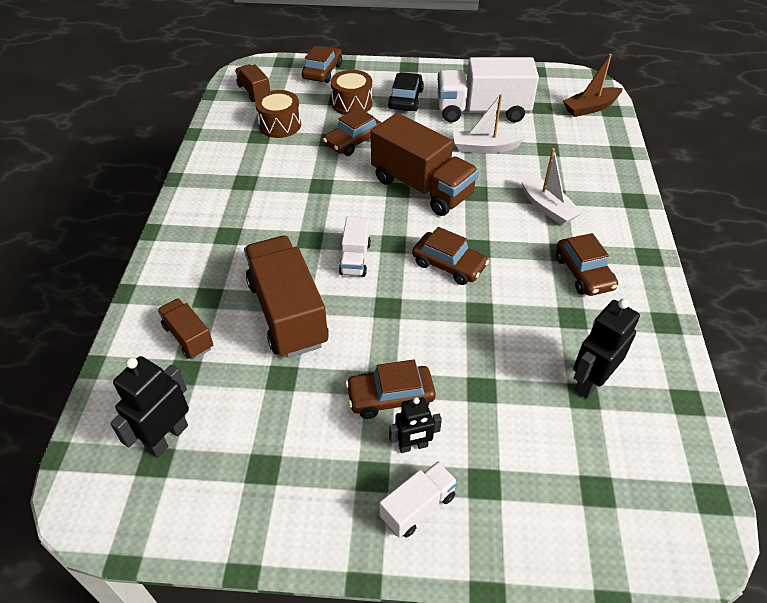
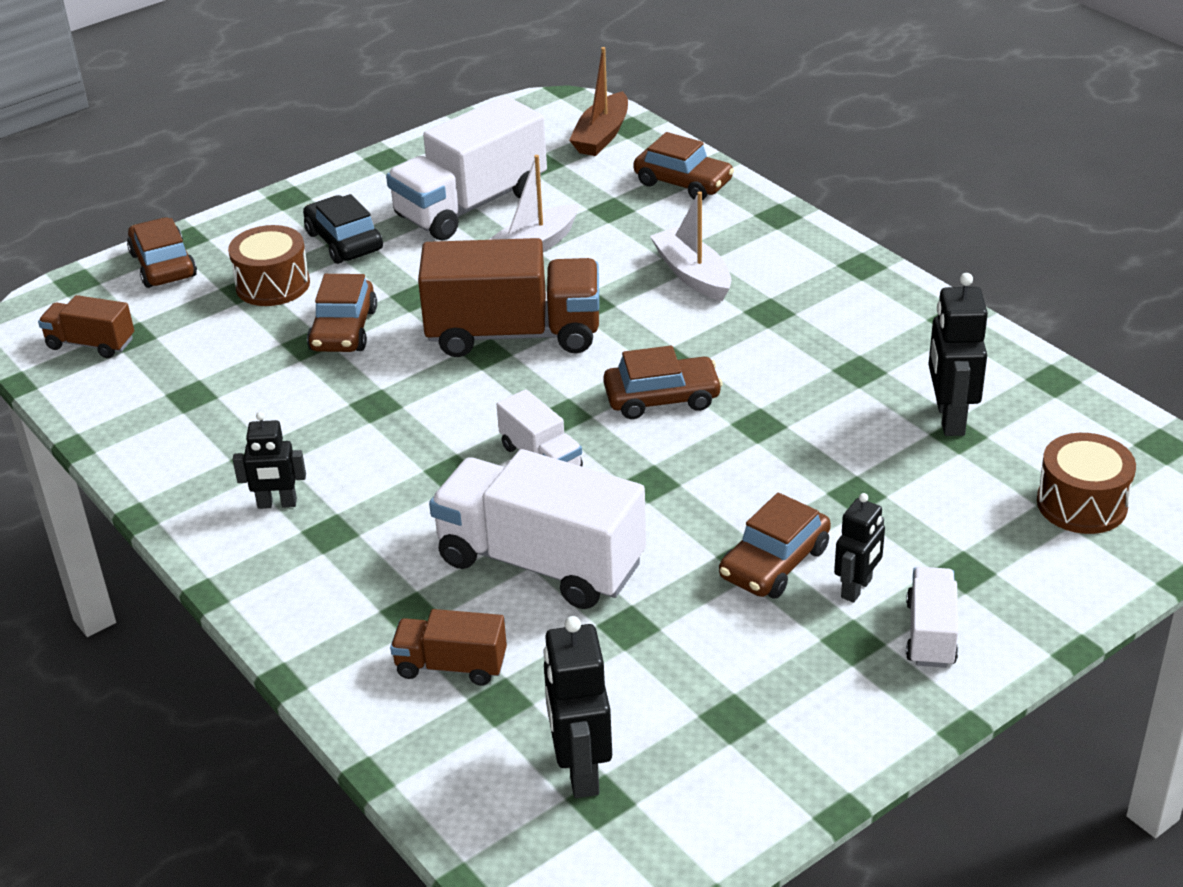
camera: 40 degrees left, 10 degrees down
(226, 207) = (277, 504): none -> black robot
(280, 125) = (202, 365): brown drum -> brown drum (1081, 504)
(288, 313) = (540, 562): brown truck -> white truck
(546, 207) = (692, 274): white boat -> white boat turned 135 degrees counterclockwise
(583, 273) = (817, 320): brown car -> brown car (683, 183)

